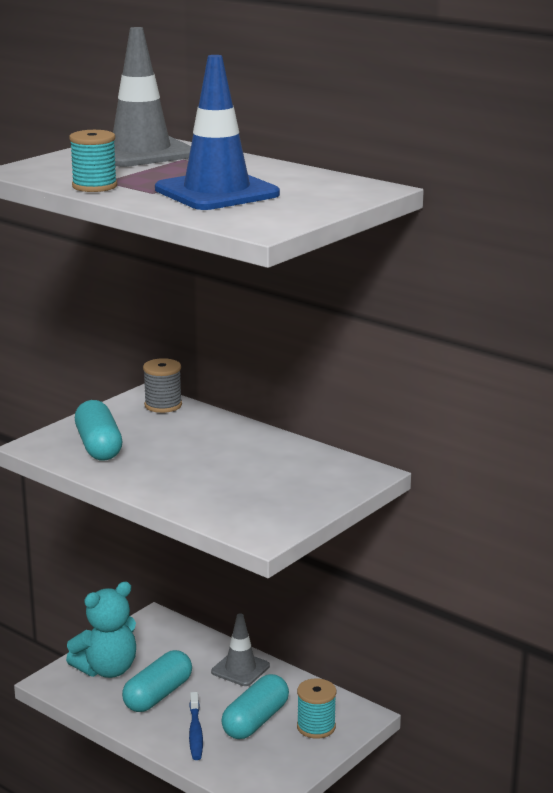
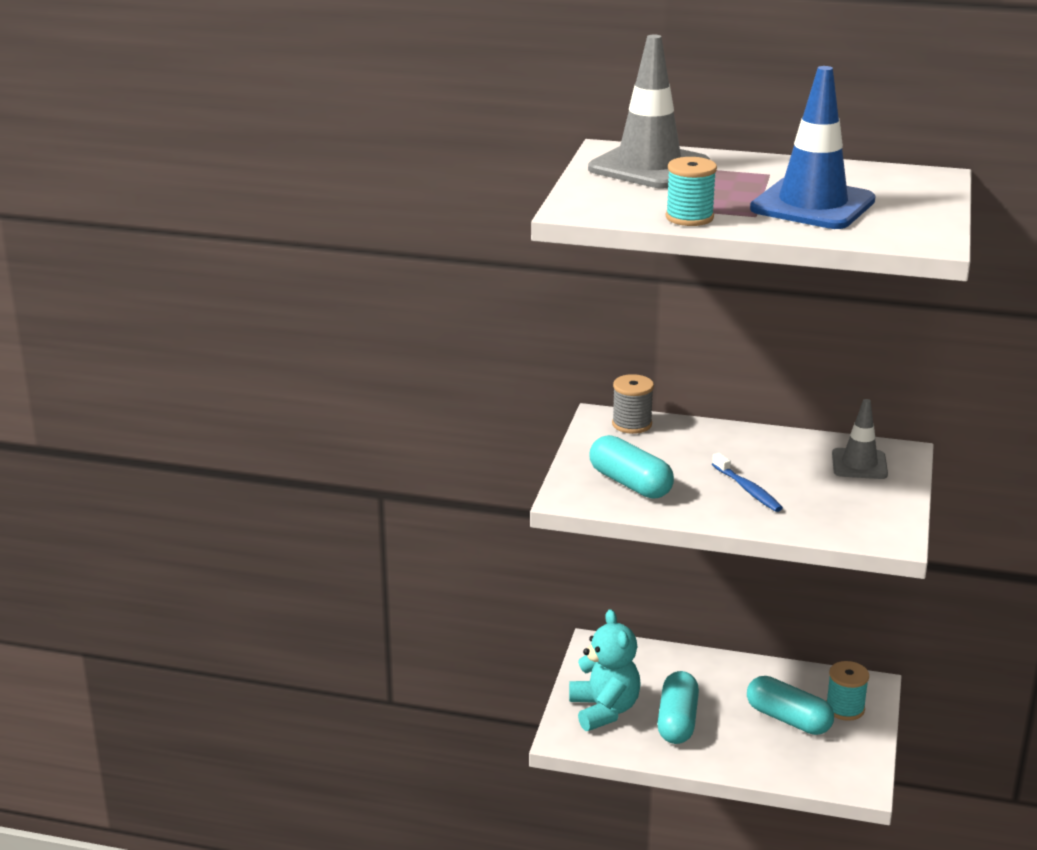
camera: 25 degrees left, 5 degrees up
(107, 669) = (604, 710): turquoise teddy bear -> turquoise teddy bear turned 45 degrees counterclockwise
(195, 732) = (747, 747): blue toothbrush -> blue toothbrush (748, 489)
(240, 669) = (725, 673): grey traffic cone -> grey traffic cone (859, 464)
(255, 721) = (788, 719): turquoise capsule -> turquoise capsule turned 60 degrees counterclockwise

